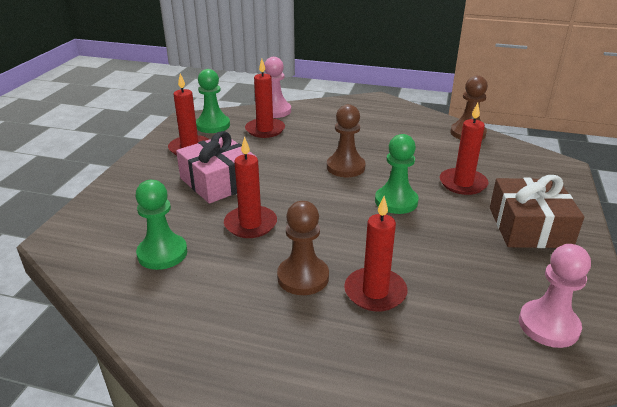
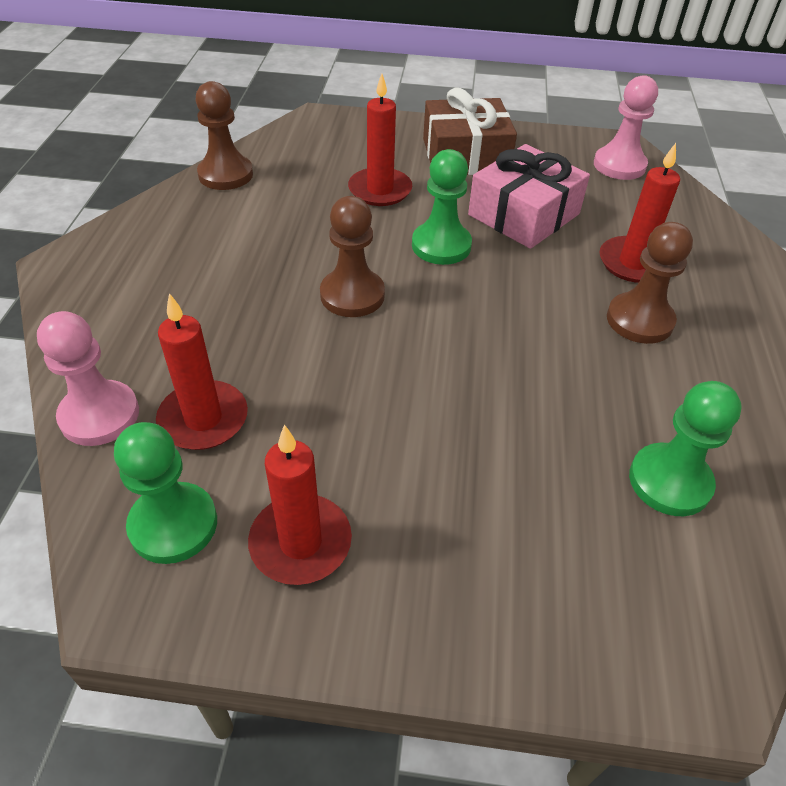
camera: 100 degrees left, 15 degrees up
(219, 181) = (435, 455): pink gift -> pink gift (524, 214)
(250, 224) = (551, 387): red candle -> none

